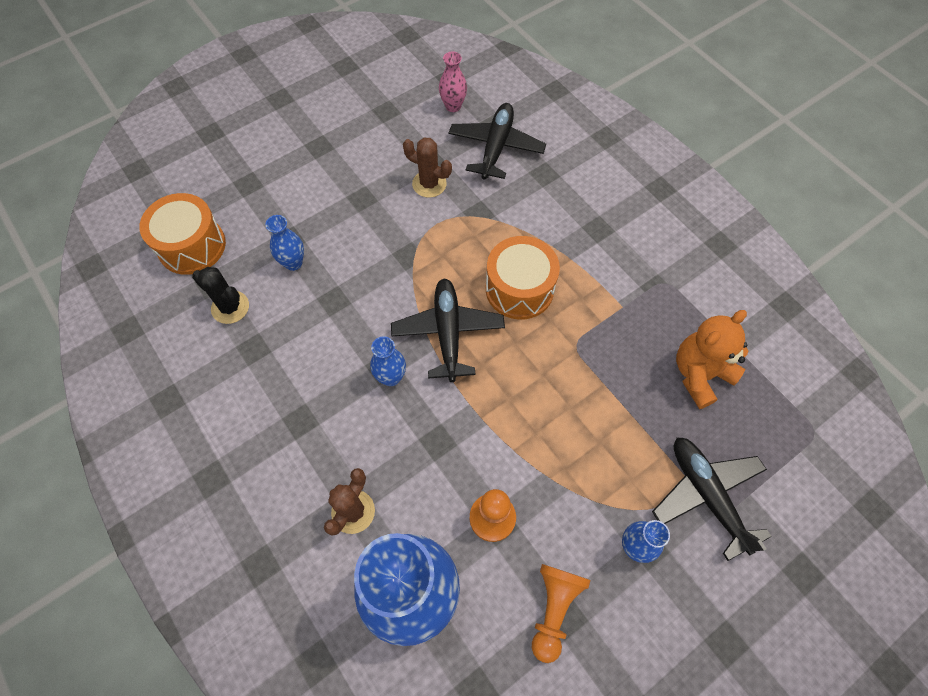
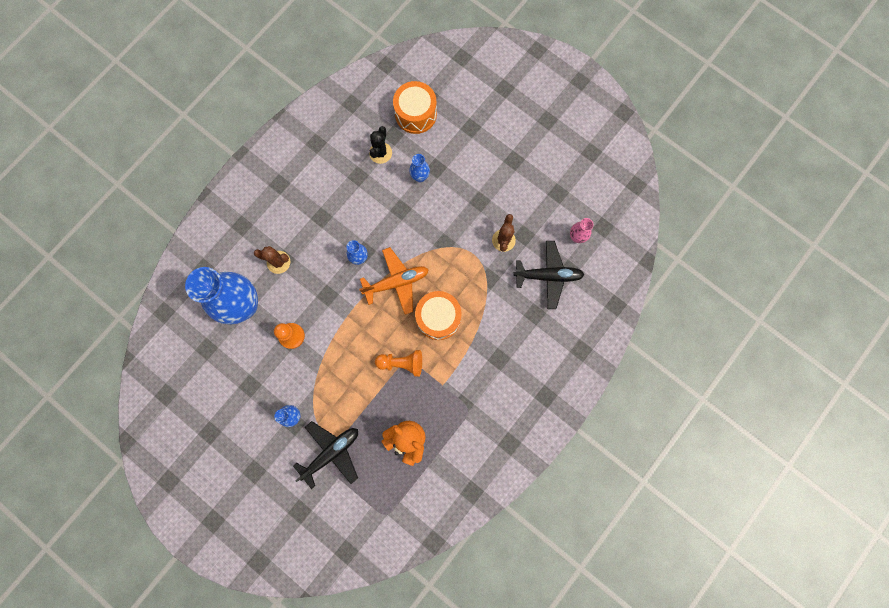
camera: 75 degrees right, 15 degrees up
(448, 332) = (396, 282): black plane -> orange plane
(554, 609) = (252, 378): orange pawn -> orange pawn (402, 363)

